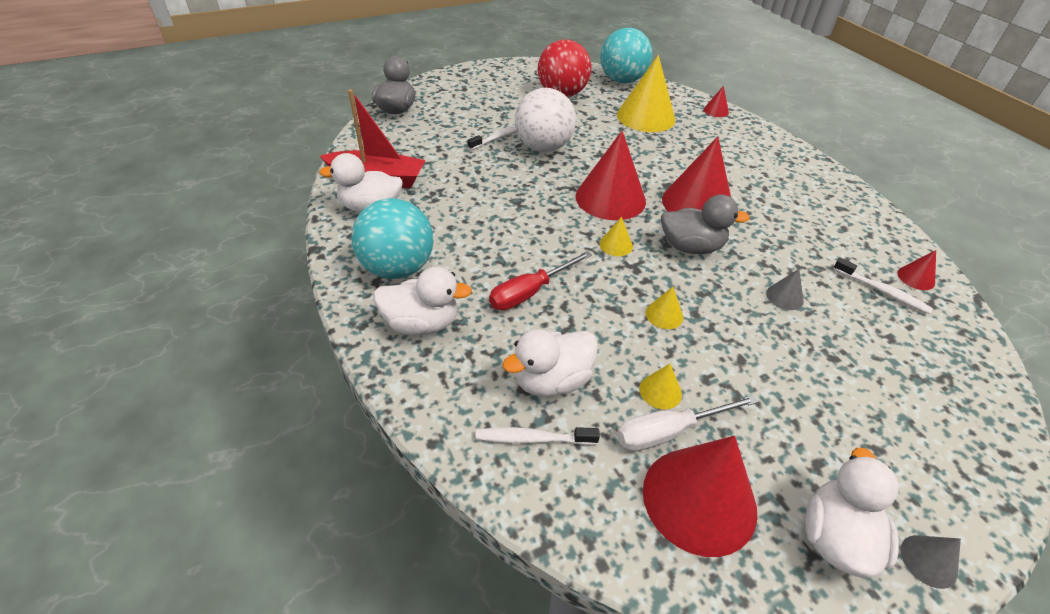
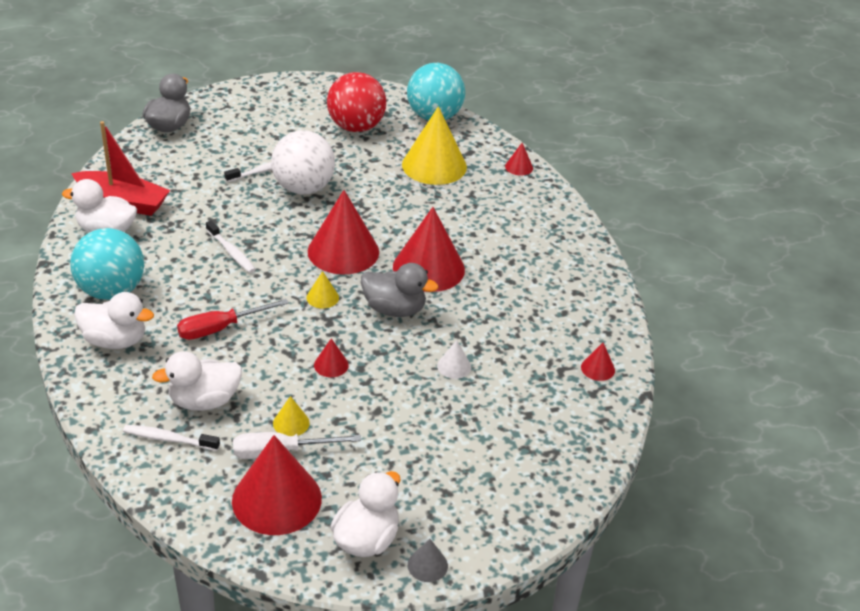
camera: 10 degrees right, 5 degrees down
(664, 315) = (331, 365): yellow cone -> red cone
(784, 297) = (454, 366): grey cone -> white cone
(882, 291) = (553, 375): white toothbrush -> white toothbrush (231, 252)

